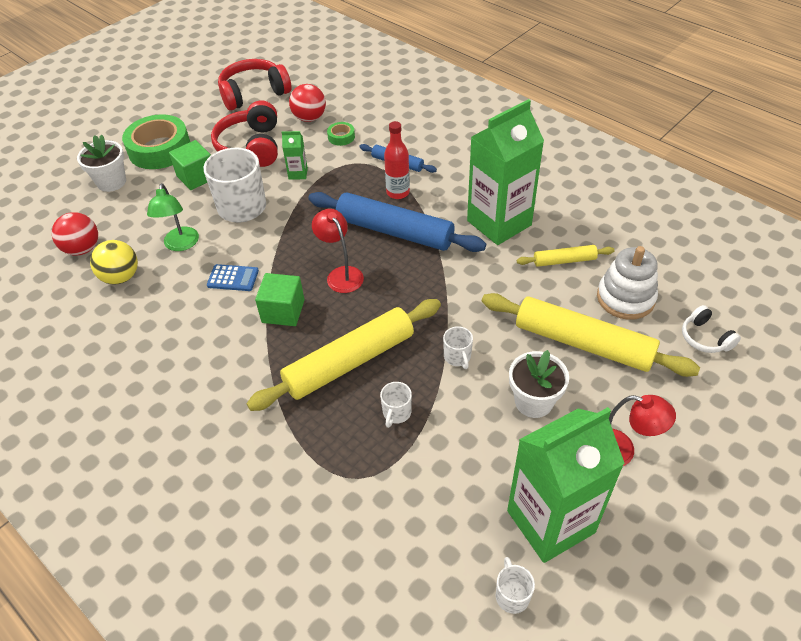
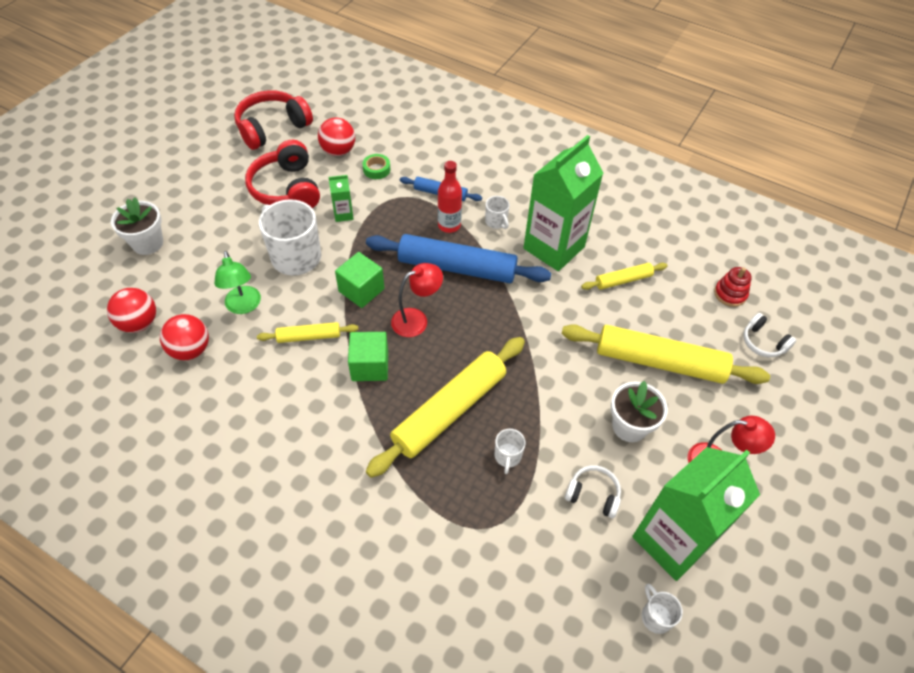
camera: 15 degrees left, 5 degrees up
(121, 277) = (191, 350): yellow ball -> red ball
(159, 149) = (189, 200): green tape -> none
(196, 177) = (238, 228): green cube -> green cube (361, 290)
(233, 278) = (309, 337): blue calculator -> yellow rolling pin
(341, 274) = (416, 319): red lamp -> red lamp turned 105 degrees clockwise
(457, 357) = (549, 391): white mug -> white mug (496, 222)
(476, 463) = (593, 495): none -> white headphones
(625, 298) = (686, 312): white stacking toy -> none
(679, 286) = (730, 294): none -> red stacking toy

